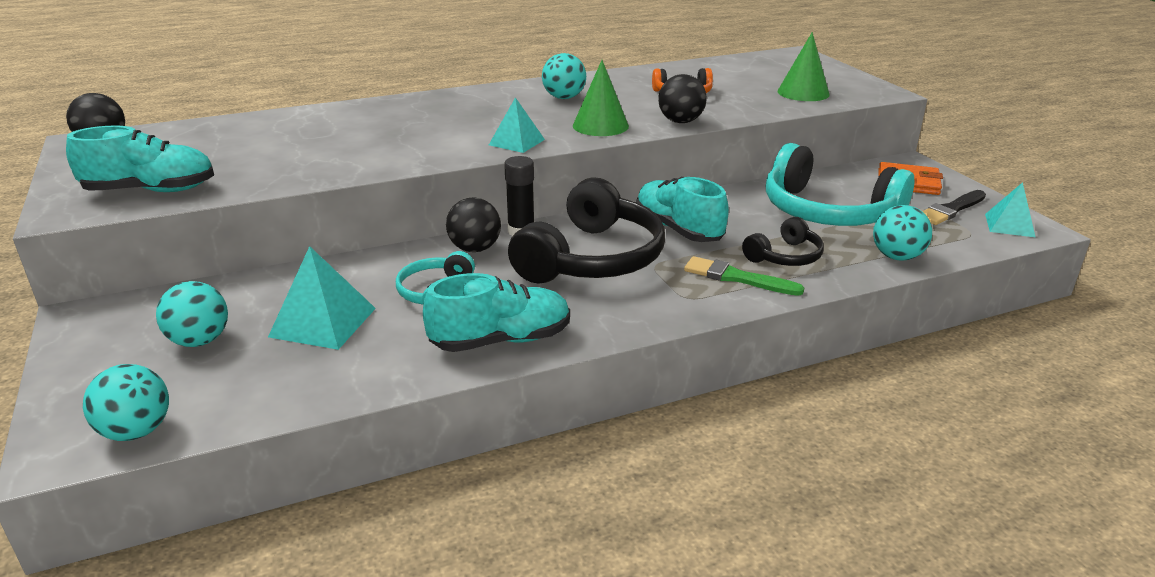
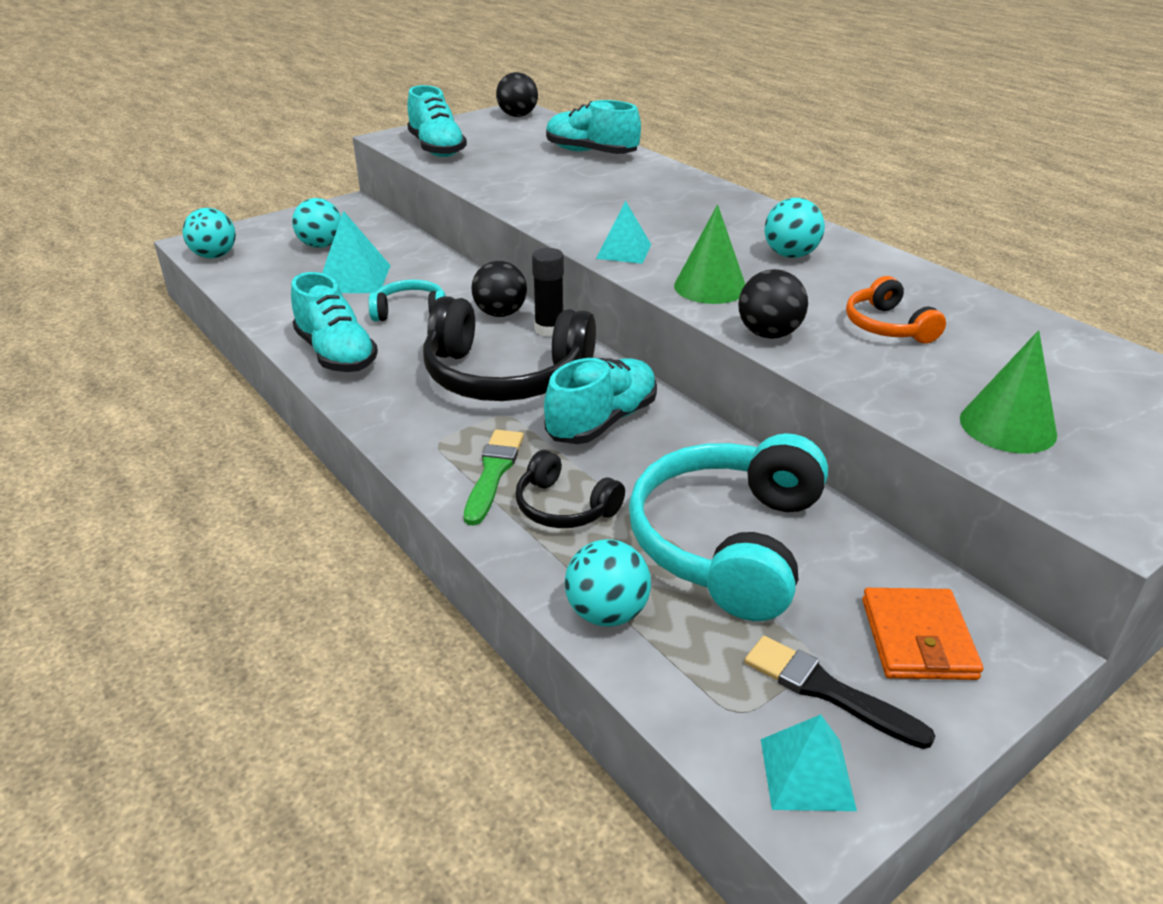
camera: 75 degrees right, 5 degrees up
(273, 126) = (591, 153): none -> turquoise shoe

